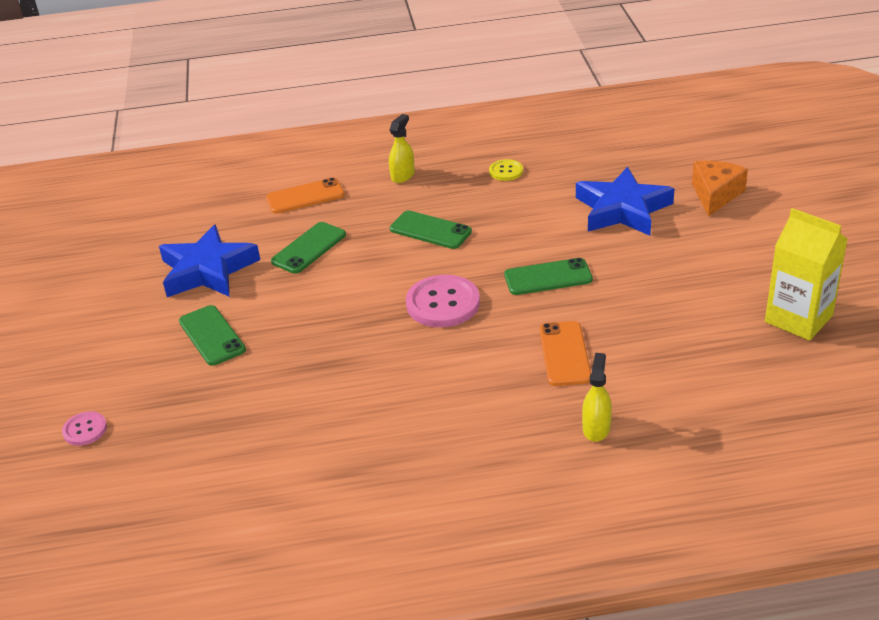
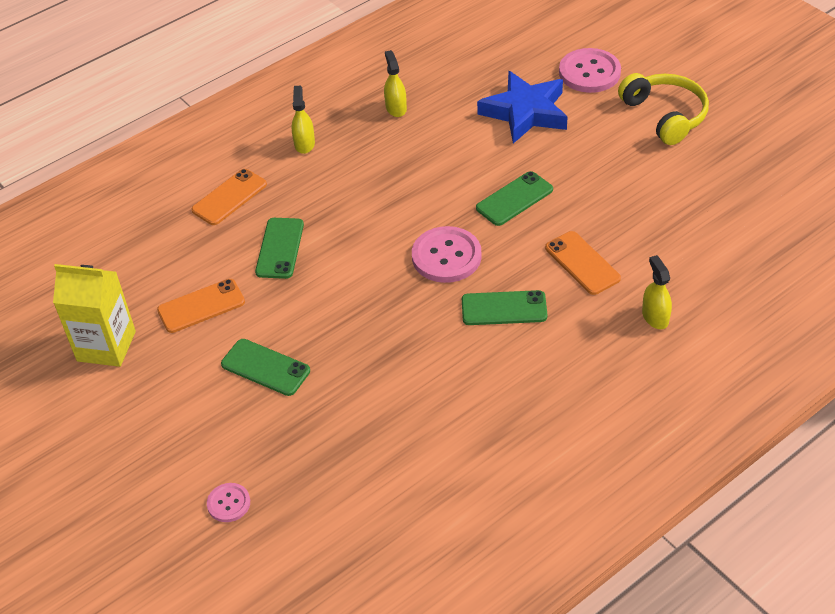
camera: 30 degrees left, 10 degrees up
(207, 270) = (201, 306): blue star -> orange phone
(430, 230) = (377, 190): green phone -> green phone (504, 308)
(506, 171) = (396, 108): yellow button -> yellow spray bottle
(715, 195) = (589, 72): orange cheese -> pink button
(763, 253) = (665, 115): none -> yellow headphones
(798, 319) = (732, 164): yellow carton -> yellow carton (106, 346)

